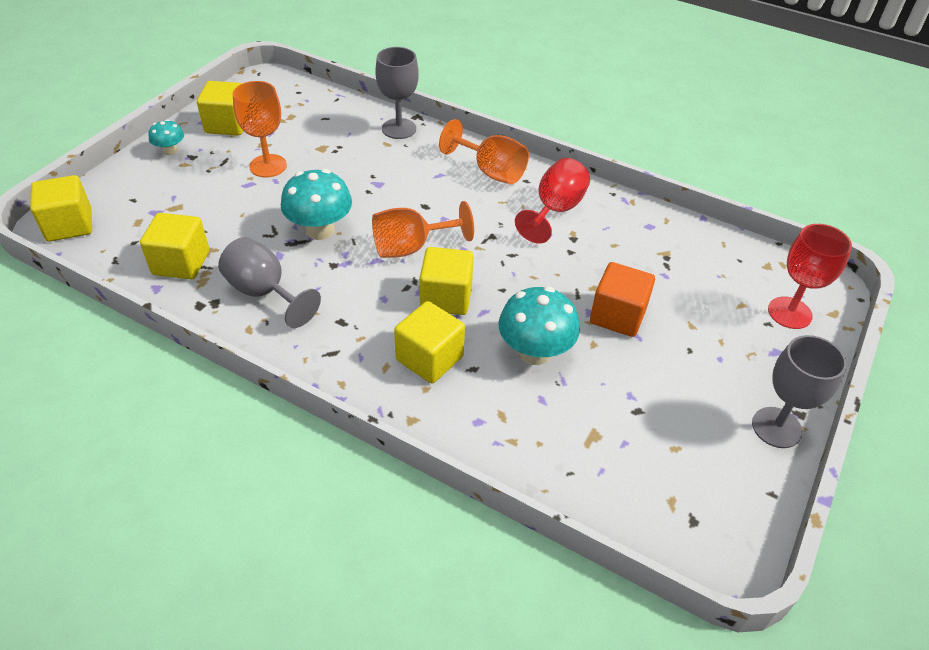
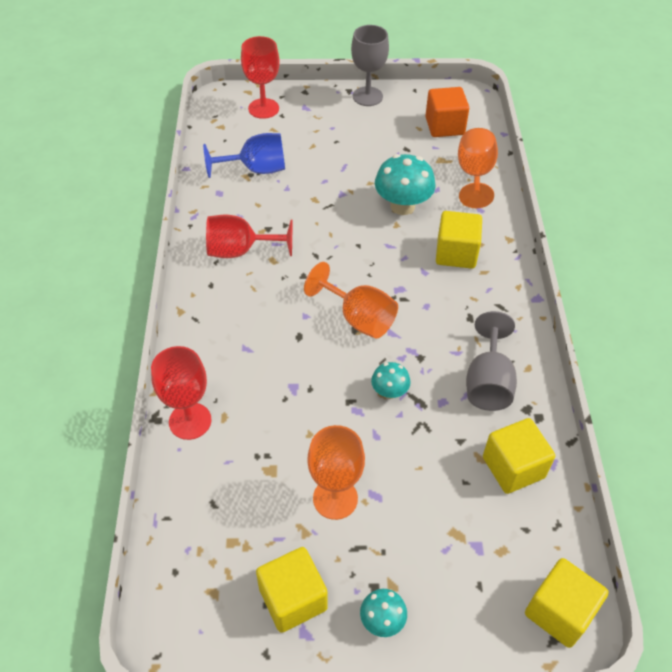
camera: 120 degrees left, 5 degrees up
(320, 230) = (389, 392): turquoise mushroom -> turquoise mushroom, size x0.54
(399, 129) = (190, 421): grey goblet -> red goblet
(446, 297) = (394, 271): yellow cube -> none
(491, 171) = (214, 313): orange goblet -> orange goblet (474, 175)
(617, 315) = (333, 180): orange cube -> orange cube (444, 126)
(672, 264) = (256, 169): none -> blue goblet

